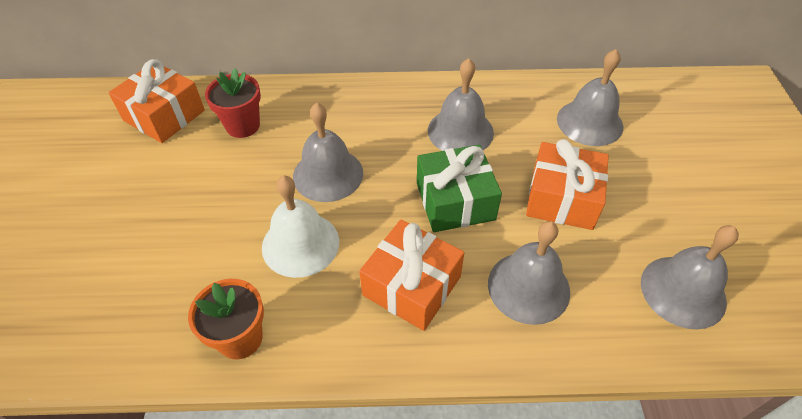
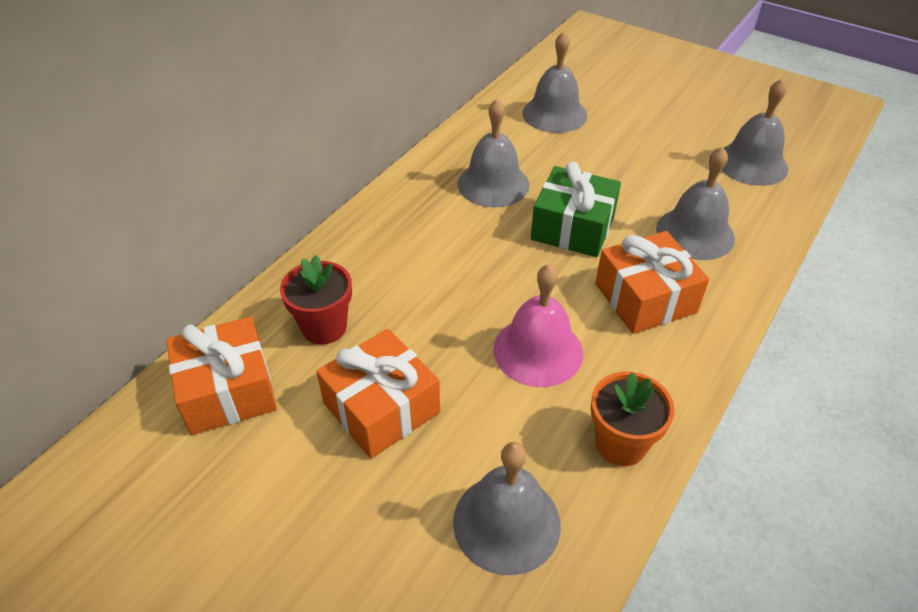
camera: 55 degrees left, 5 degrees down
(300, 244) = (538, 351): white bell -> pink bell
(328, 174) = (464, 292): grey bell -> grey bell (506, 522)
(562, 198) = (621, 170): orange gift -> orange gift (381, 408)

